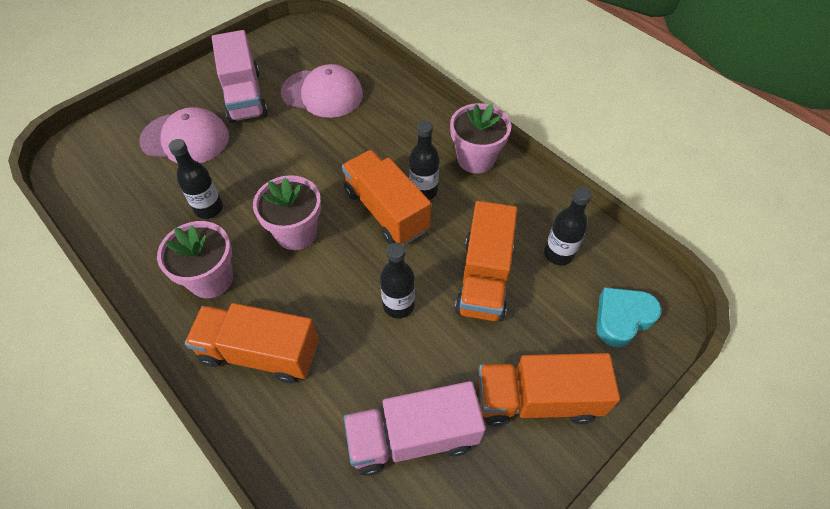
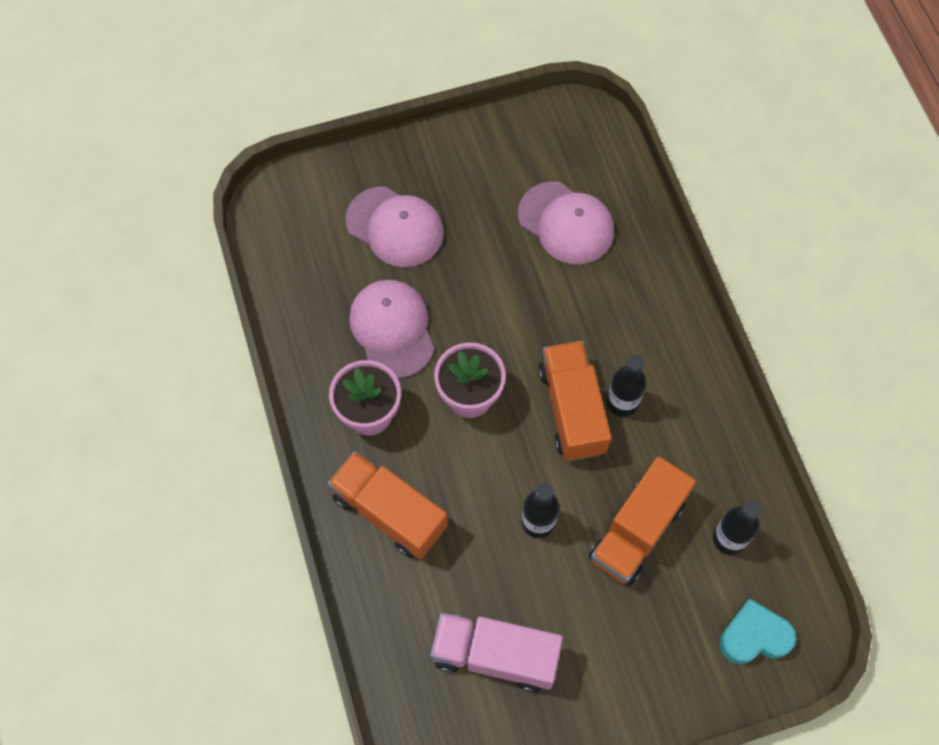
camera: 25 degrees right, 10 degrees up
(209, 208) = (392, 329): black bottle -> pink cap
(244, 96) = (477, 191): pink truck -> none
(476, 159) = (700, 385): pink flower pot -> none
(537, 399) = (625, 675): orange truck -> none

